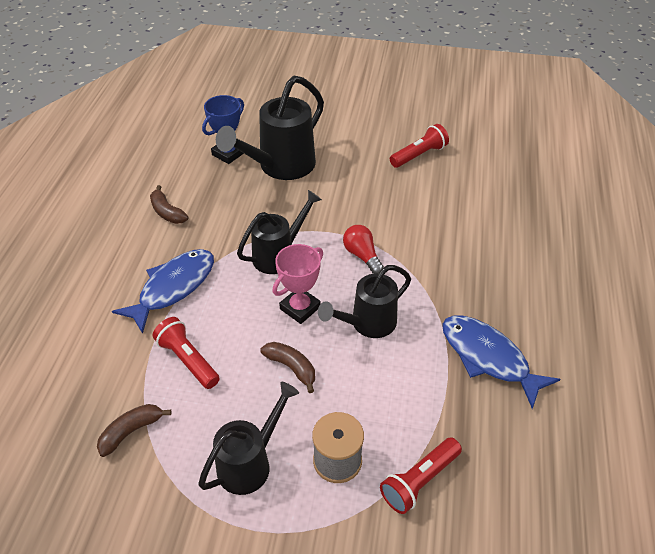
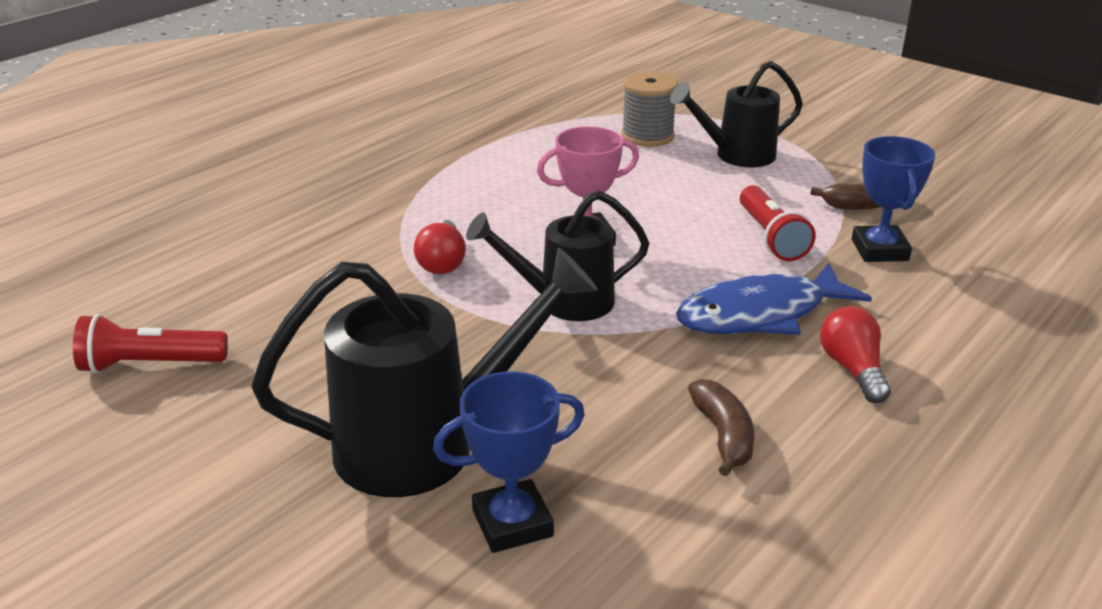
camera: 150 degrees left, 15 degrees down
(113, 377) = (879, 250): none -> blue trophy
(117, 269) = (852, 369): none -> red light bulb
(291, 368) = (643, 197): brown banana -> none
(368, 323) = (515, 202): black watering can -> none
(419, 481) = (582, 110): red flashlight -> none
(488, 358) = (418, 146): blue fish -> none

